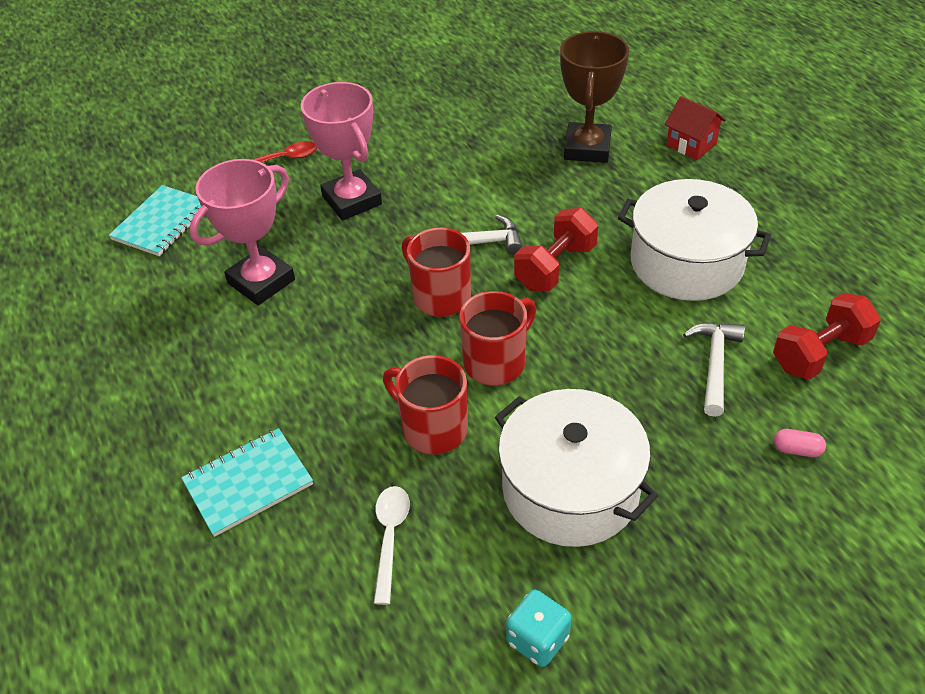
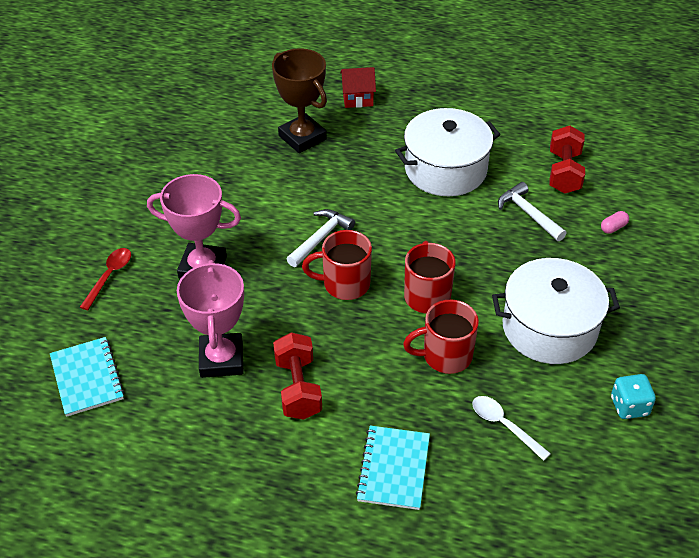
camera: 50 degrees left, 0 degrees up
(555, 267) = (383, 220): red dumbbell -> red dumbbell (298, 388)

